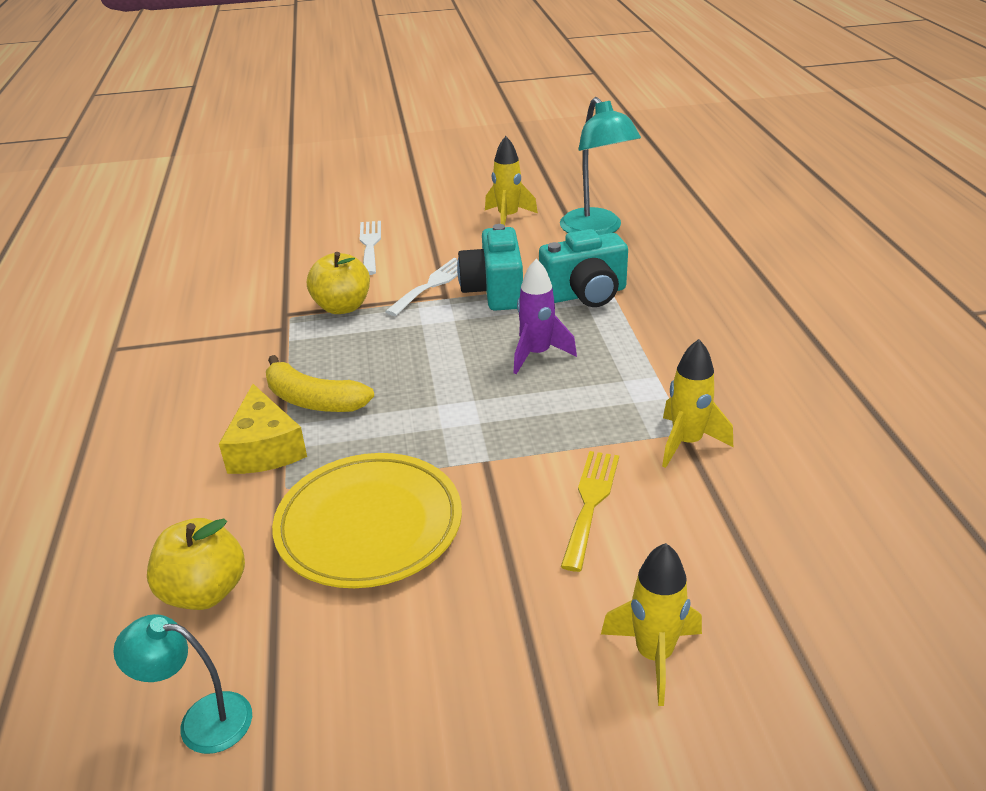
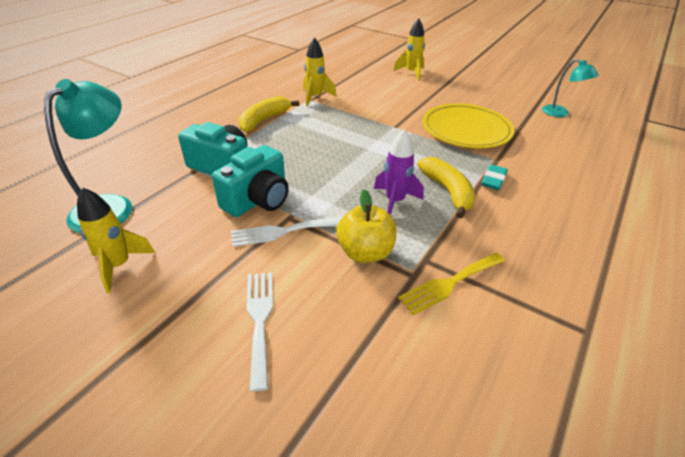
camera: 140 degrees left, 5 degrees up
(205, 591) = (549, 141): yellow apple -> none
(265, 448) = (493, 180): yellow cheese -> turquoise eraser
(370, 245) = (259, 320): white fork -> white fork turned 135 degrees clockwise
(537, 354) = (306, 151): purple rocket -> purple rocket (395, 201)
(590, 503) = (377, 100): yellow fork -> yellow fork (449, 283)
(663, 361) = (264, 120): none -> yellow banana

